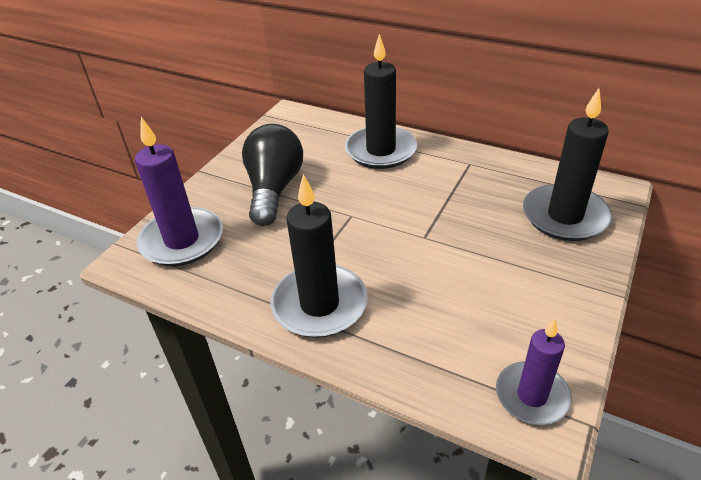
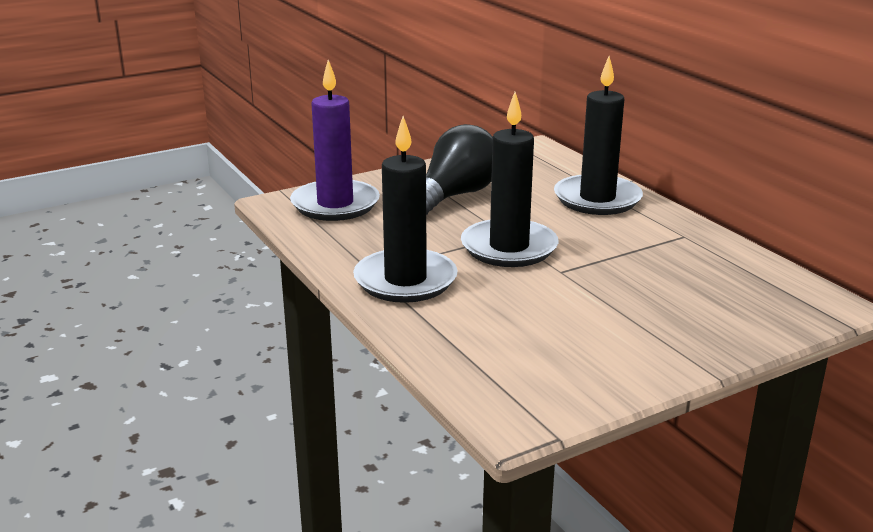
camera: 30 degrees right, 15 degrees down
(532, 396) = (526, 400): purple candle -> none
(564, 216) = (738, 305): black candle -> black candle (509, 248)

